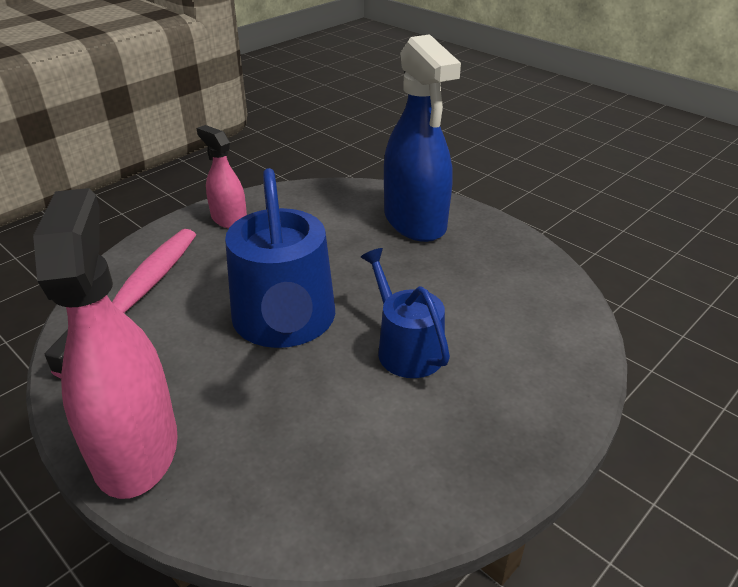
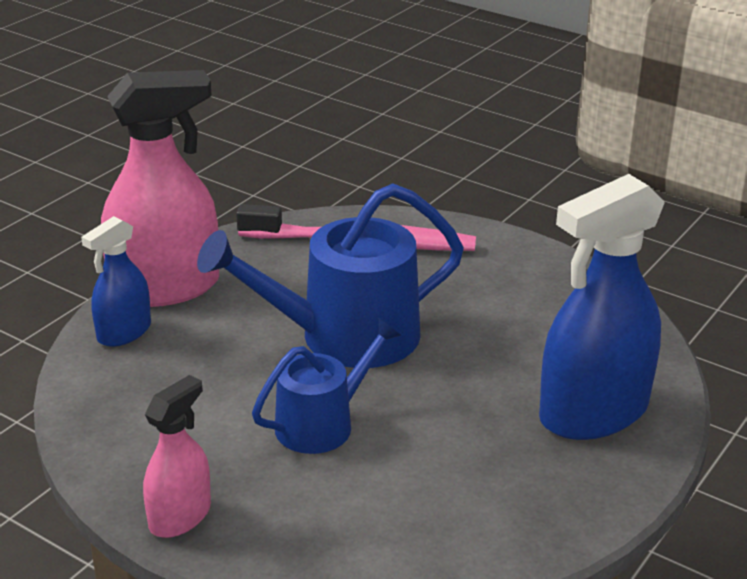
camera: 80 degrees right, 5 degrees down
(211, 490) = (124, 332): none -> blue spray bottle
(229, 219) = (526, 267): pink spray bottle -> pink spray bottle (180, 516)

